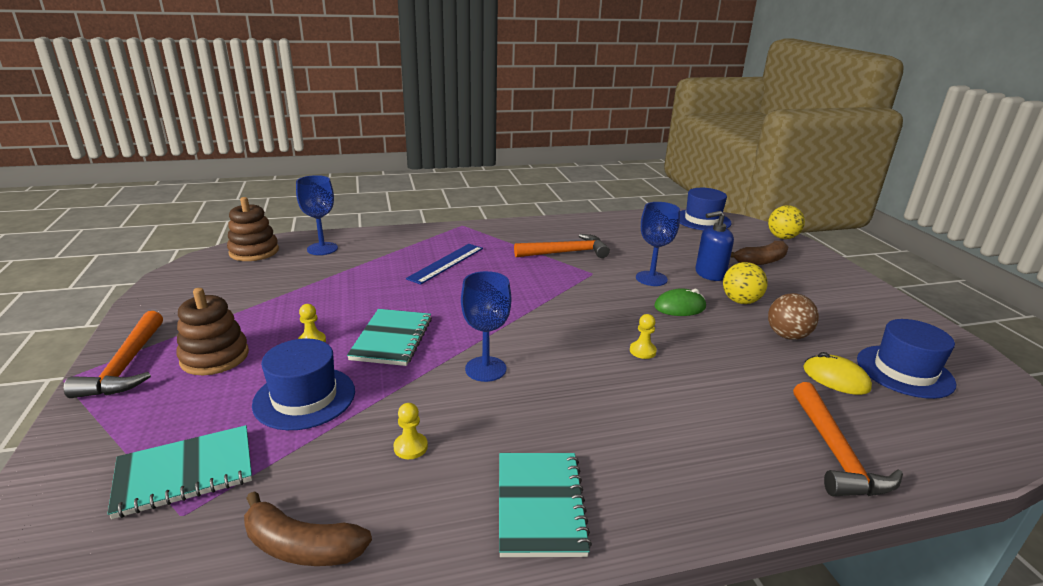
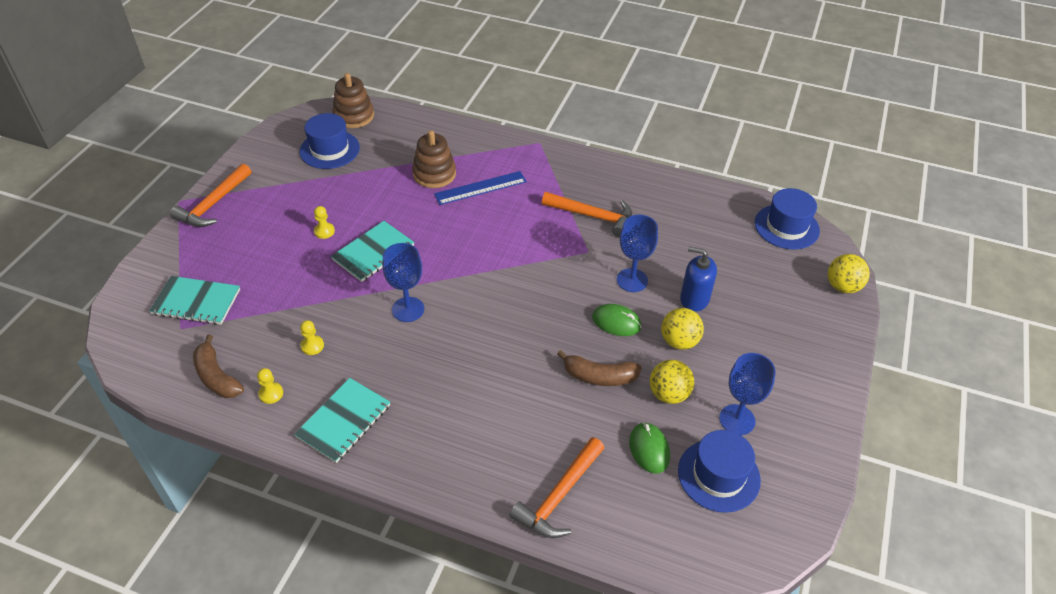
camera: 35 degrees right, 20 degrees up
(215, 357) = (262, 219): brown stacking toy -> brown stacking toy (434, 174)
(304, 397) = (286, 278): blue hat -> blue hat (329, 149)
(322, 249) = (403, 131): blue goblet -> blue goblet (737, 420)
(642, 351) = (532, 349): yellow pawn -> yellow pawn (271, 393)
(761, 261) = (769, 306): brown banana -> brown banana (599, 376)
(787, 335) = (668, 394): brown ball -> yellow ball
(835, 378) = (649, 449): yellow mouse -> green mouse

